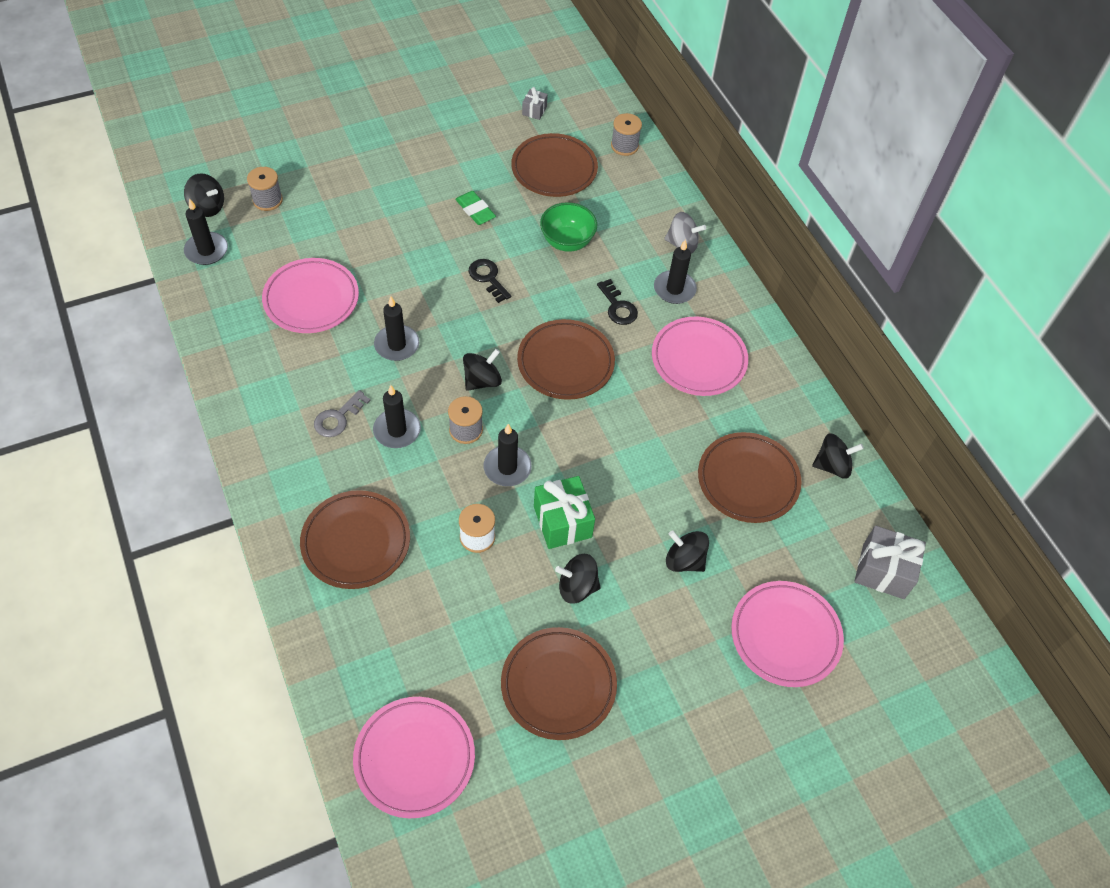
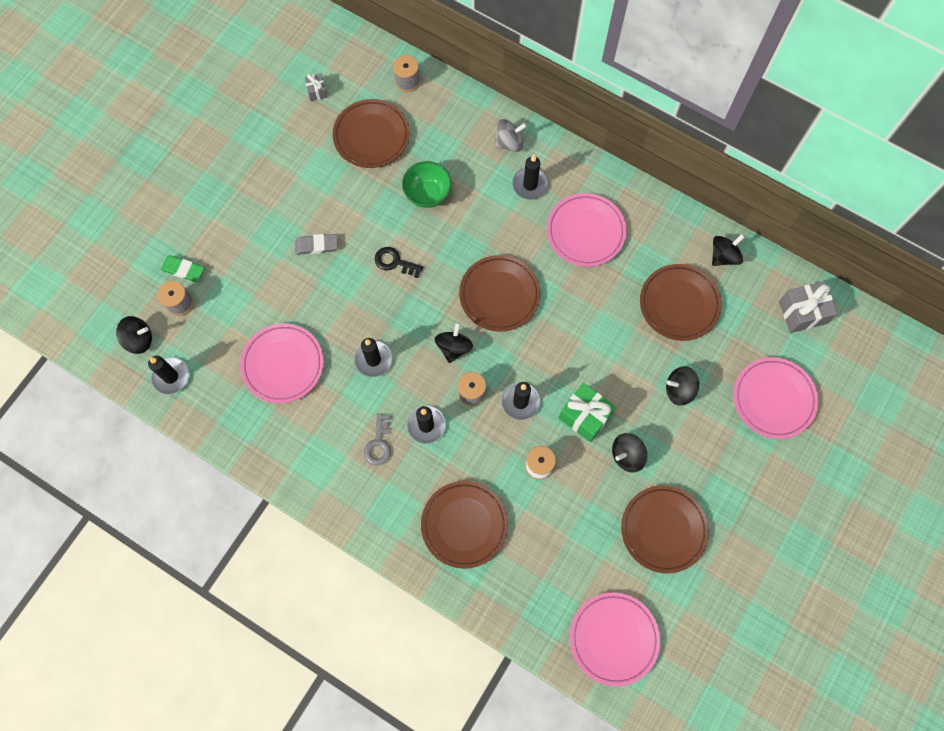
camera: 30 degrees left, 15 degrees up
(428, 225) = (316, 245): none -> grey eraser
(475, 210) = (342, 210): green eraser -> green eraser (183, 270)
(618, 307) = (502, 225): black key -> none

